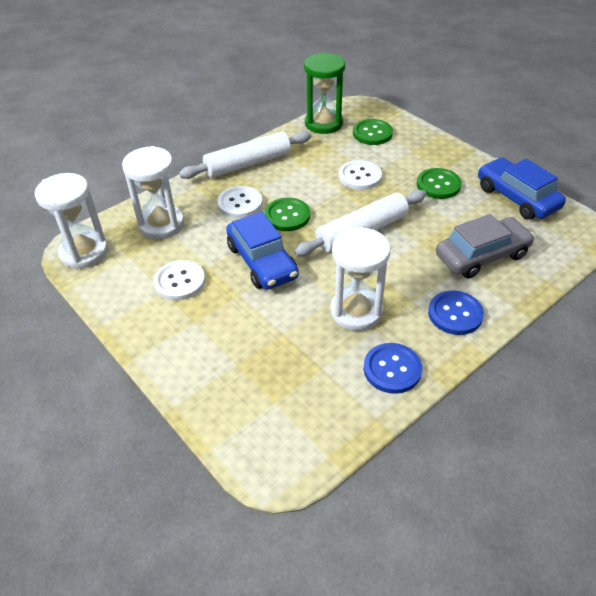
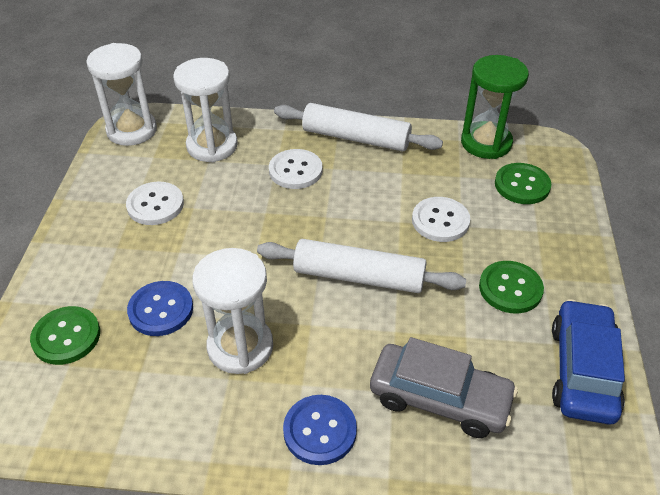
camera: 45 degrees right, 0 degrees up
(262, 262) = (236, 237): blue car -> none
(287, 216) = (317, 211): green button -> green button (66, 337)
(392, 369) = (188, 426): blue button -> blue button (161, 310)

